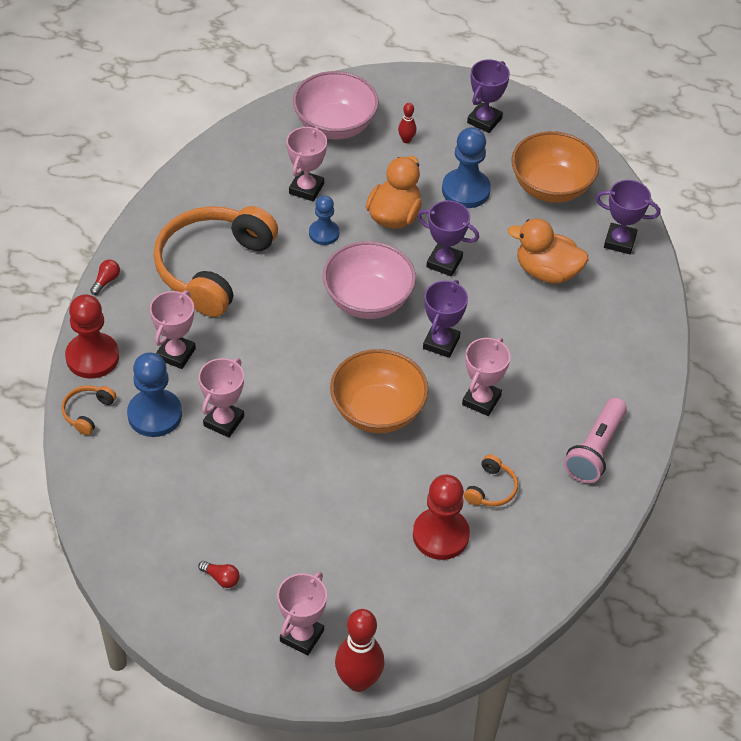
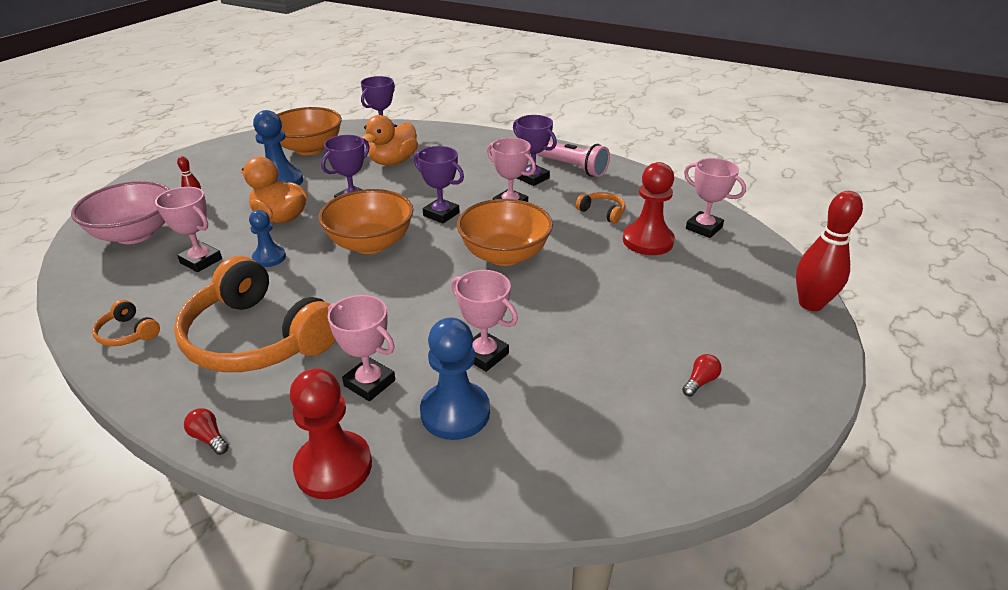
camera: 75 degrees left, 15 degrees down
(87, 412) = (427, 482): orange headphones -> orange headphones (127, 333)
(301, 636) = (766, 332): pink trophy -> pink trophy (703, 228)
(368, 300) = (371, 244): pink bowl -> orange bowl
(484, 120) = (212, 164): purple trophy -> purple trophy (532, 178)

